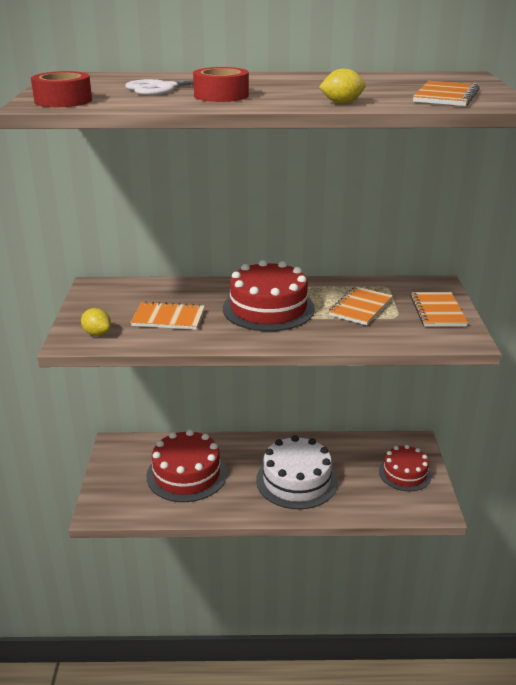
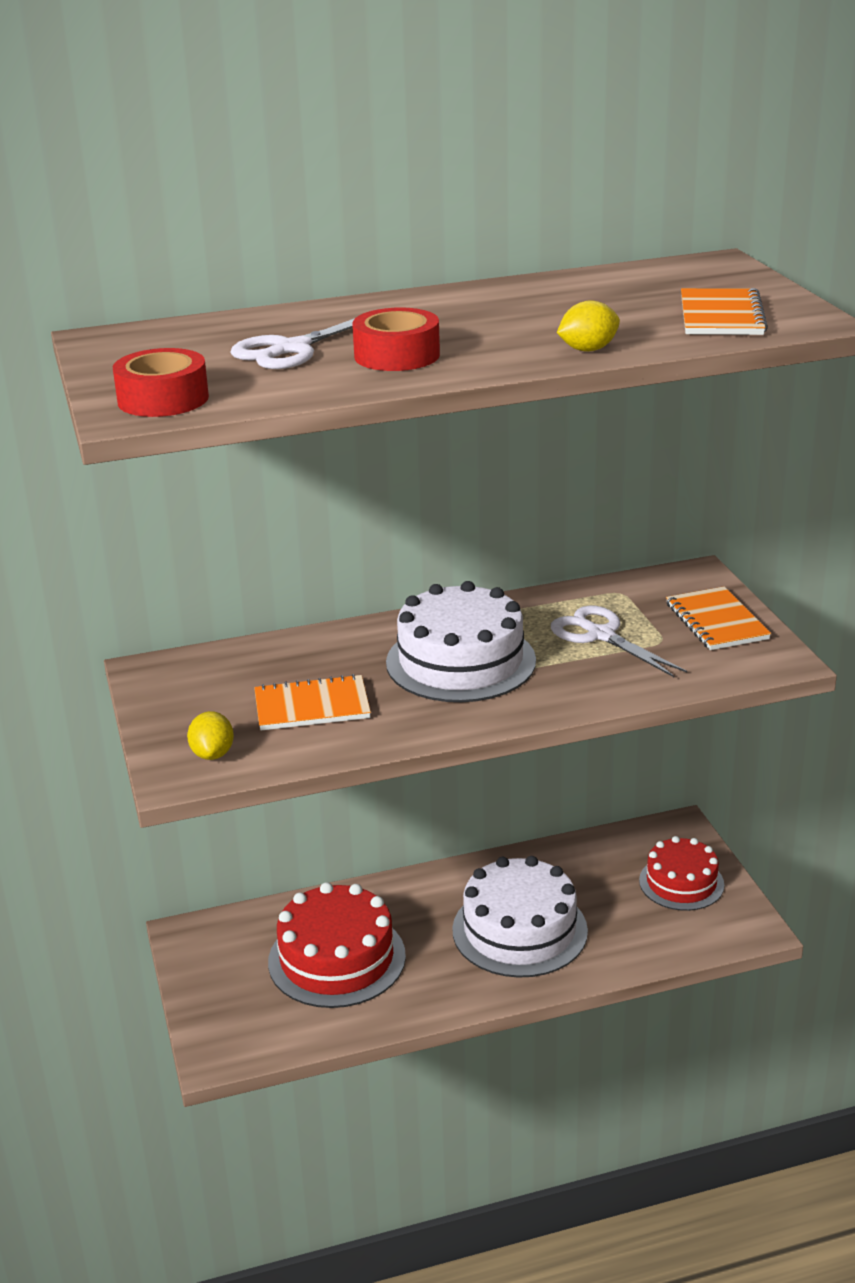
camera: 15 degrees left, 0 degrees up
(97, 333) = (212, 754): yellow lemon -> yellow lemon turned 60 degrees clockwise
(268, 308) = (461, 661): red cake -> white cake
(360, 307) = (601, 635): orange notebook -> white scissors

